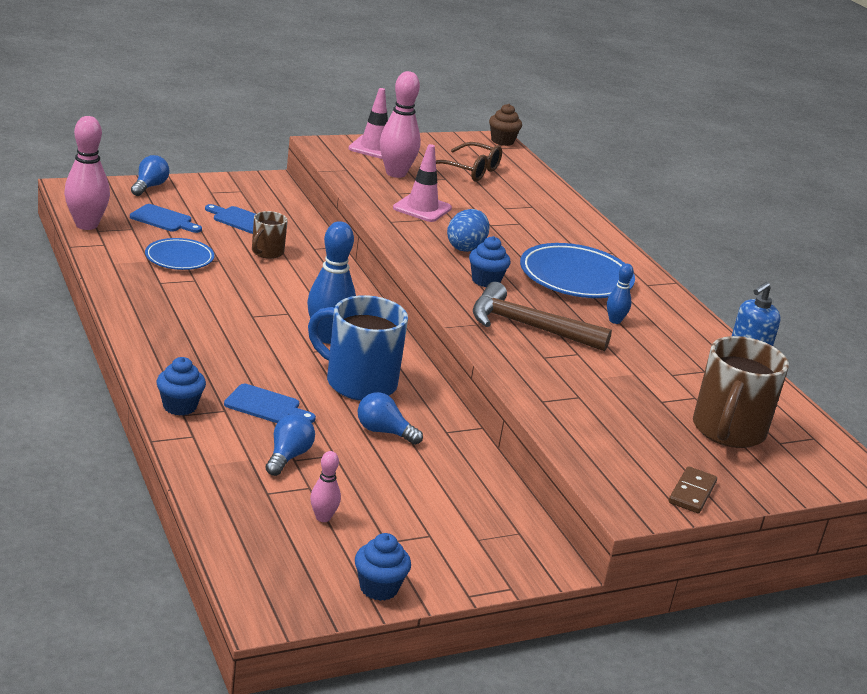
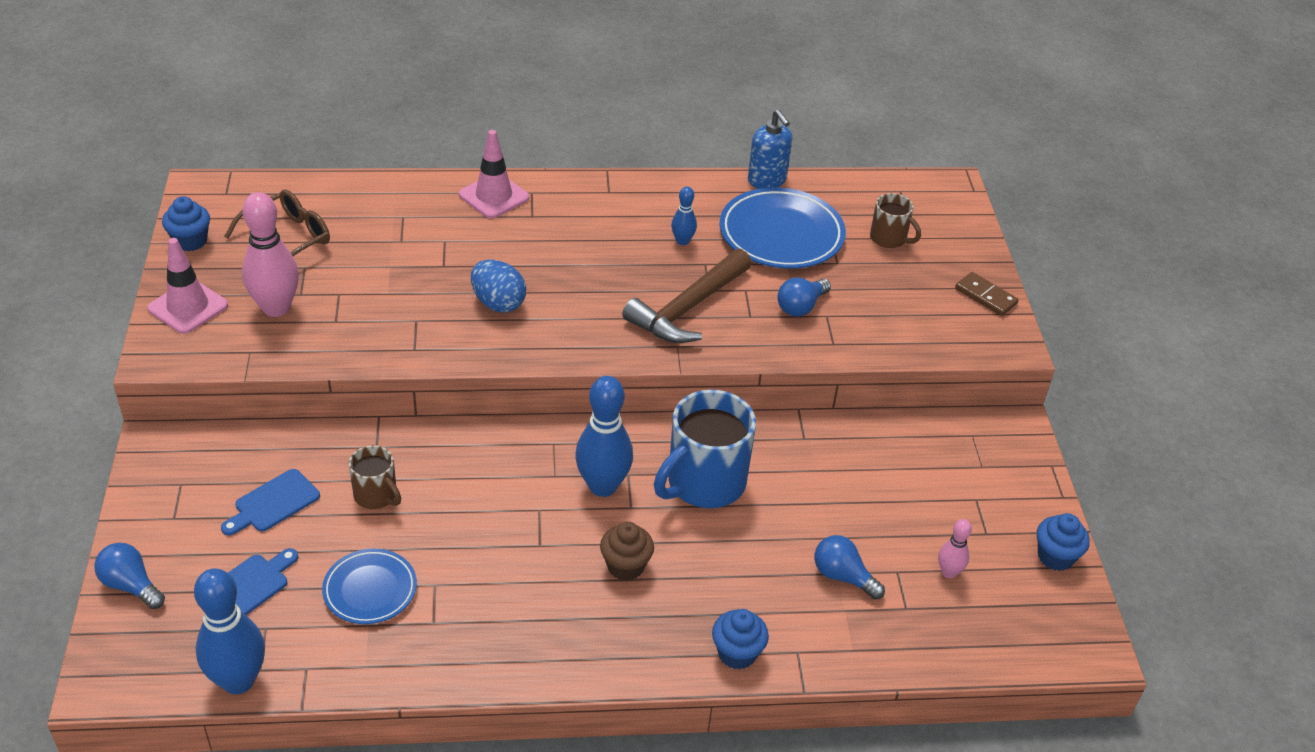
camera: 70 degrees left, 15 degrees up
(86, 225) = (238, 680): pink bowling pin -> blue bowling pin
(266, 406) = (743, 574): blue cutting board -> none
(384, 432) = (801, 487): blue light bulb -> blue light bulb (801, 307)
(422, 208) = (385, 311): pink traffic cone -> pink traffic cone (494, 196)
(486, 281) = (582, 310): blue cupcake -> blue cupcake (190, 241)
(502, 141) = (206, 184): brown cupcake -> brown cupcake (625, 566)
(575, 277) = (585, 239): blue plate -> blue plate (781, 234)
(727, 431) = (889, 238): brown mug -> brown mug, size x0.53

